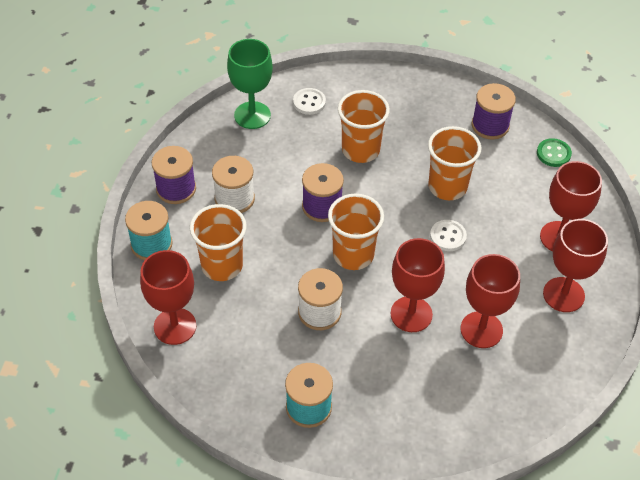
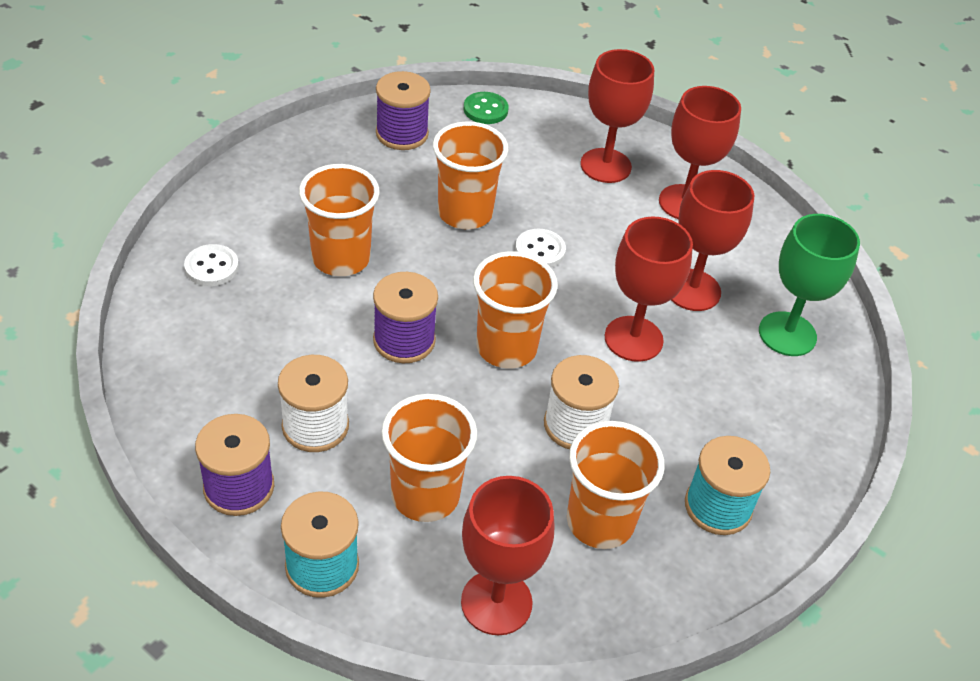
camera: 65 degrees left, 5 degrees down
(252, 115) = (177, 335): green goblet -> green goblet (787, 334)
(257, 352) = (600, 522): none -> orange cup

